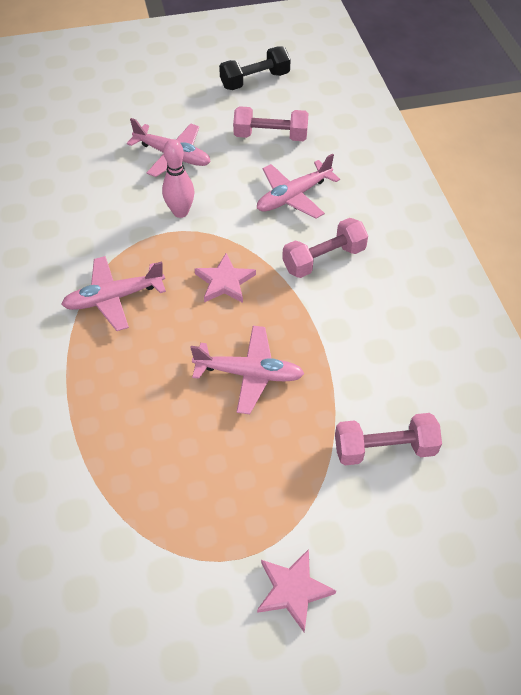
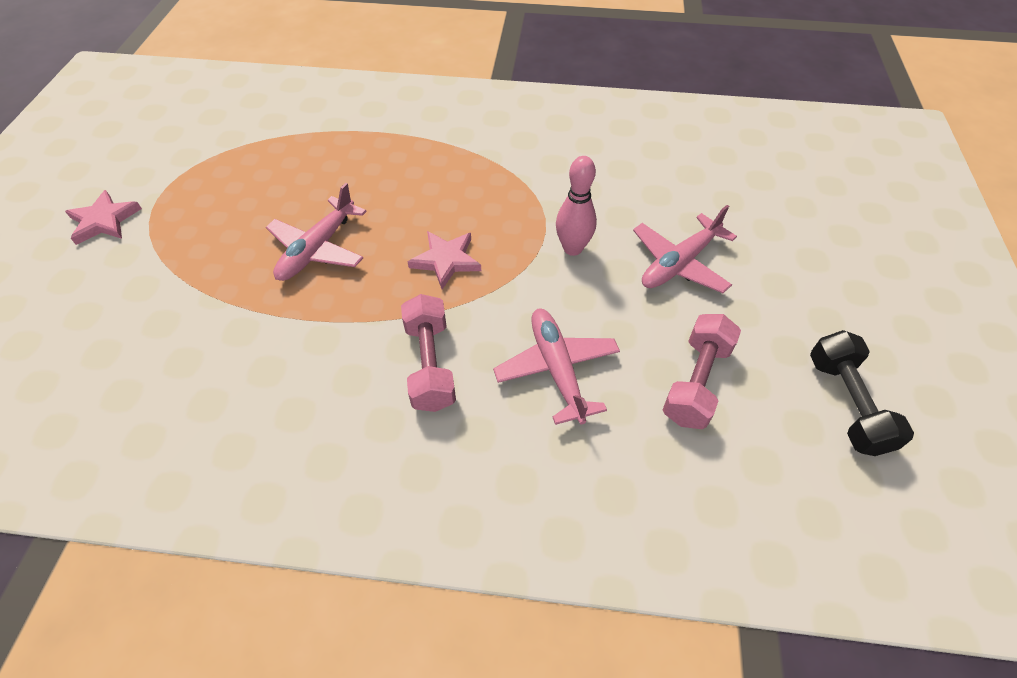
camera: 110 degrees right, 0 degrees up
(114, 298) = (471, 175): pink plane -> none
(384, 448) = (157, 327): pink dumbbell -> none

